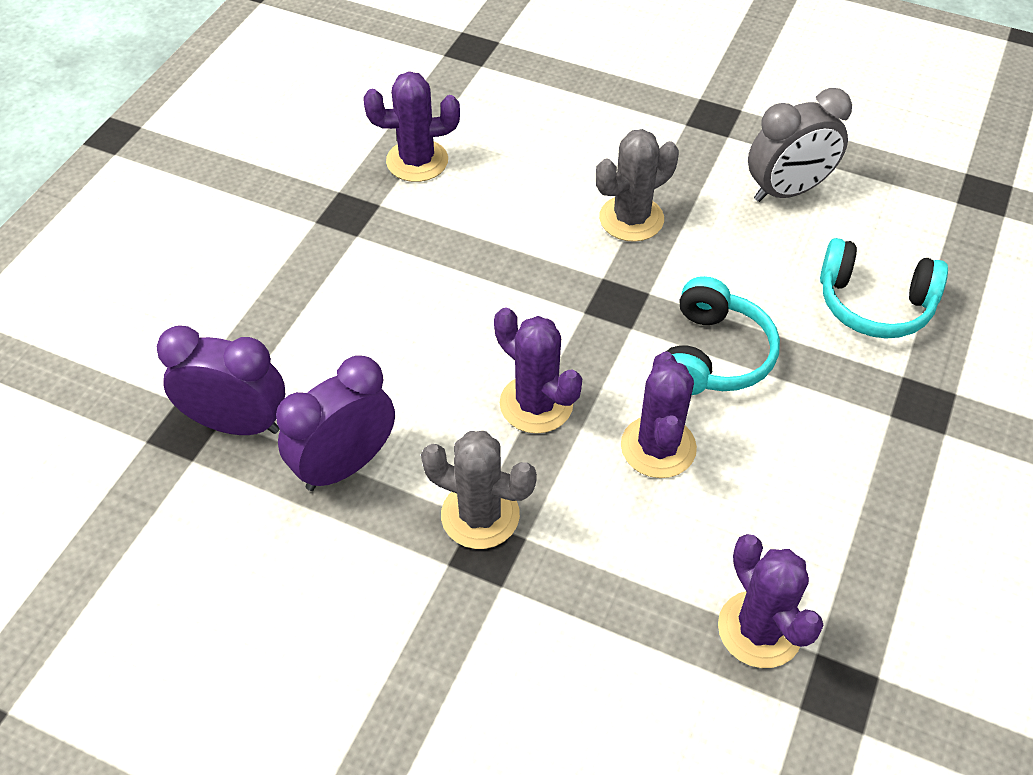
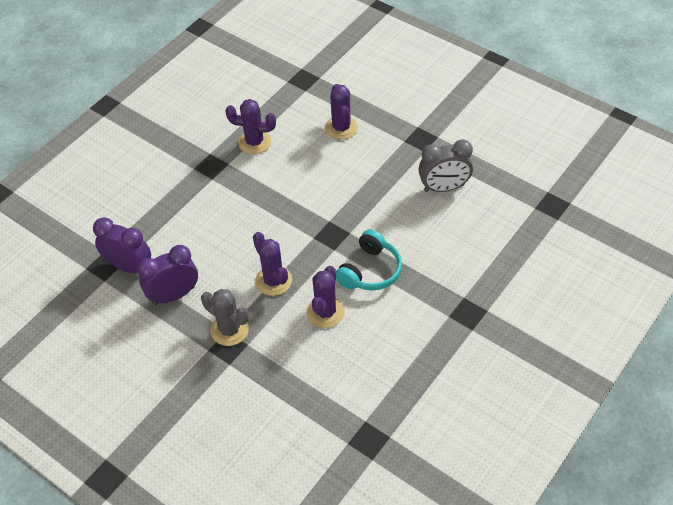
camera: 15 degrees right, 0 degrees up
(631, 219) = (355, 191): grey cactus -> none
(759, 629) = (342, 405): purple cactus -> purple cactus (341, 128)
(874, 304) = (464, 257): turquoise headphones -> none

